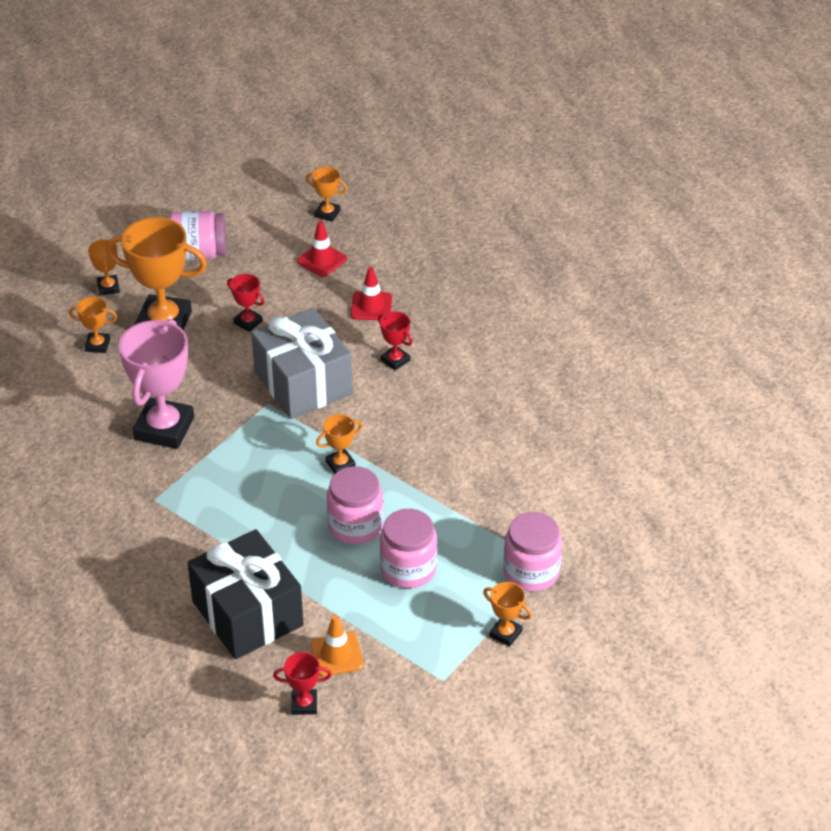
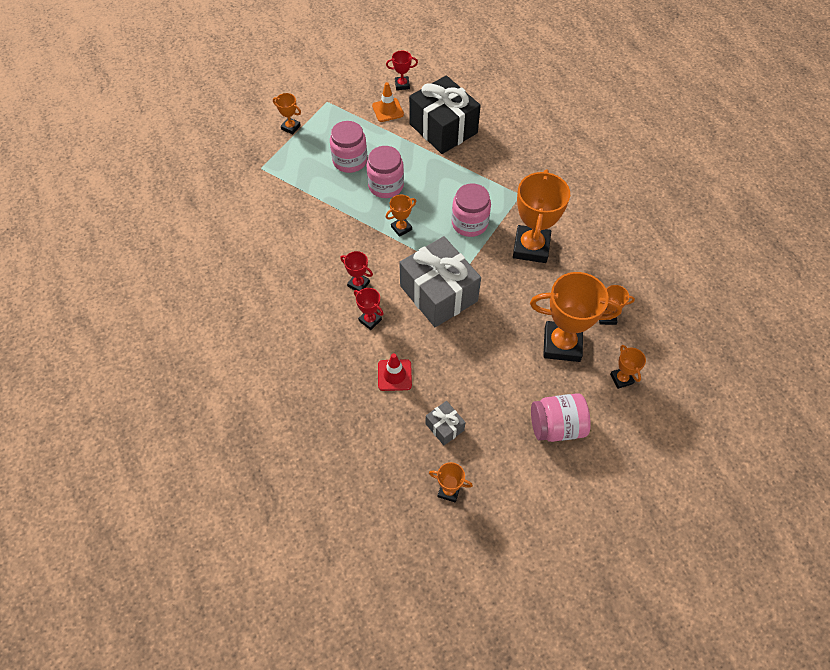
camera: 175 degrees right, 15 degrees up
(164, 428) = (531, 247): pink trophy -> orange trophy
(248, 322) = (494, 350): red trophy -> red trophy (358, 284)
(322, 260) = (444, 427): red traffic cone -> grey gift
(531, 572) = (273, 164): pink jar -> pink jar (469, 223)

